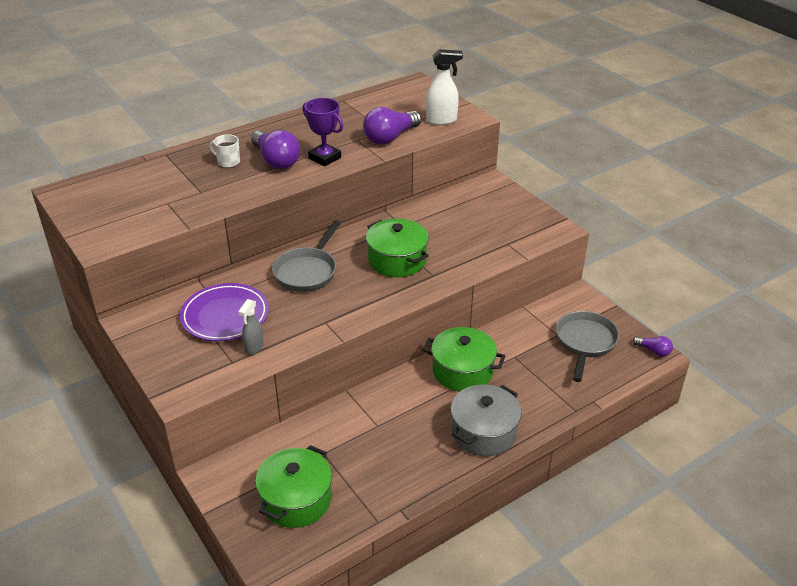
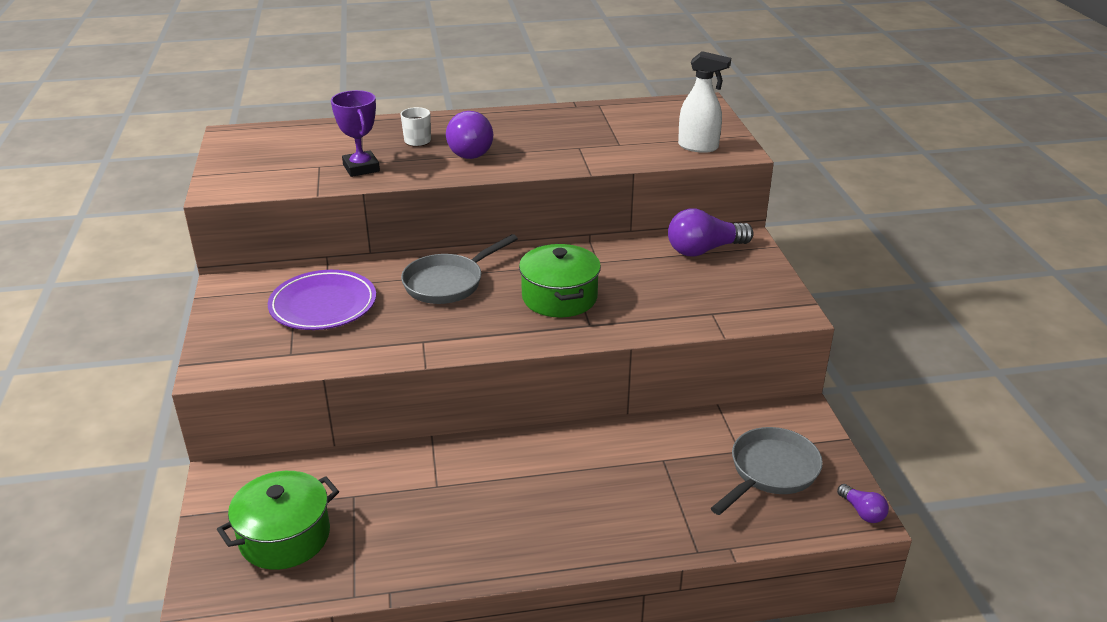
camera: 25 degrees right, 5 degrees down
(254, 347) = (325, 346): grey spray bottle -> none
(324, 158) = (525, 158): purple trophy -> purple trophy (361, 168)
(390, 137) = (620, 152): purple light bulb -> purple light bulb (704, 250)
(462, 371) = (584, 456): green pot -> none
(483, 432) = (557, 537): grey pot -> none

